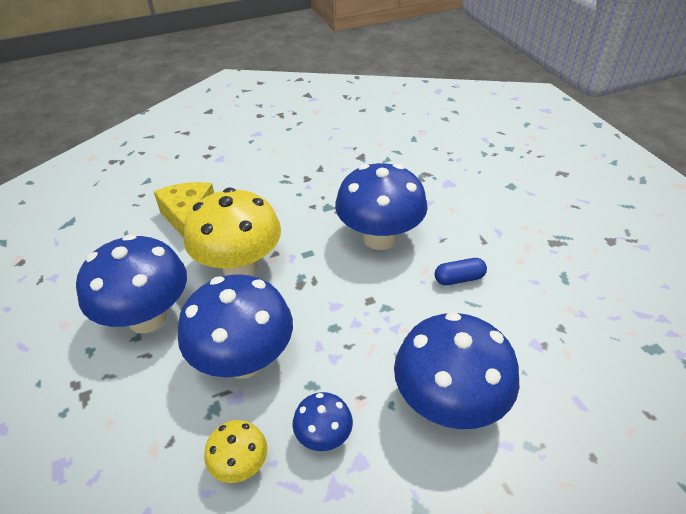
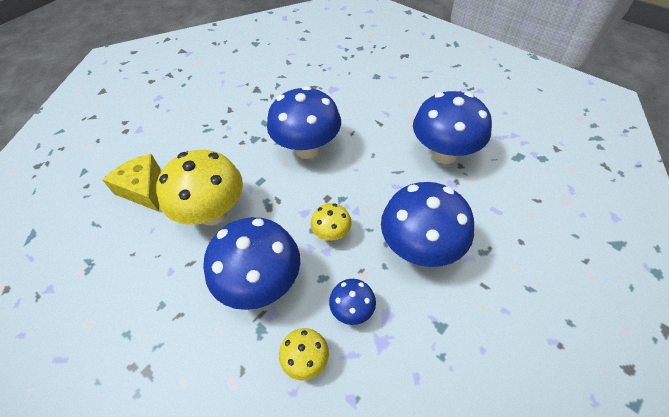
camera: 25 degrees left, 10 degrees up
(147, 318) = (160, 285): blue mushroom -> blue mushroom (444, 153)
(351, 341) = (331, 233): none -> yellow mushroom
(459, 279) = (379, 157): blue capsule -> none

